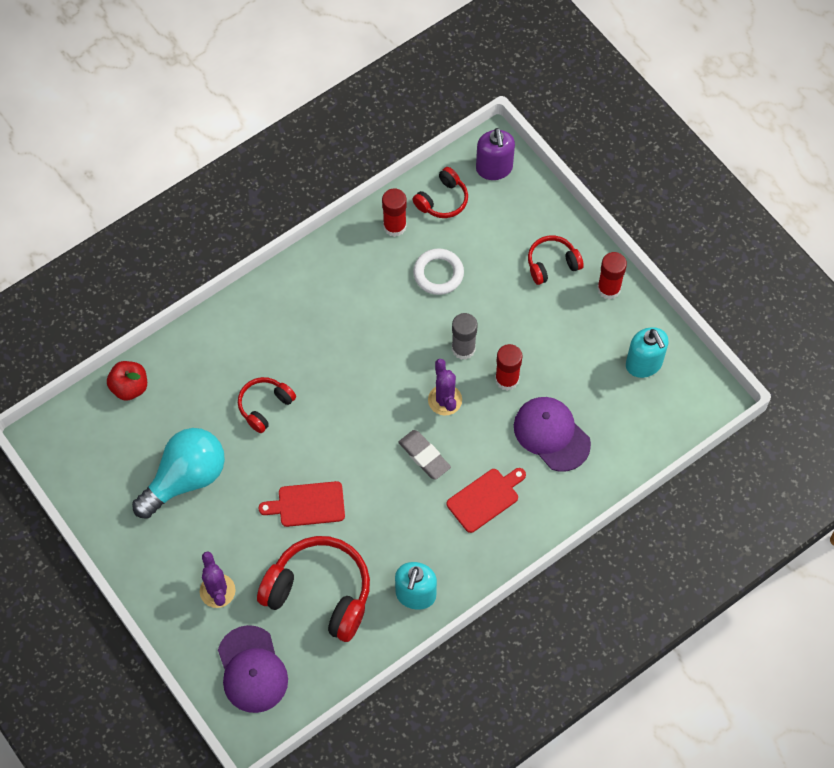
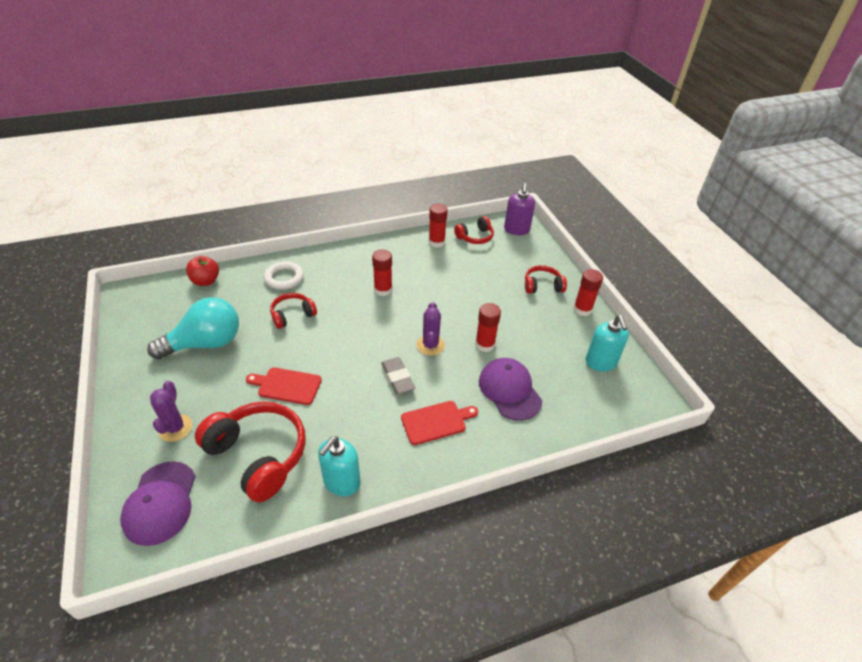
camera: 15 degrees right, 20 degrees down
(357, 332) = (383, 290): none -> red glue stick
(438, 274) = (456, 272): white ring -> white ring (284, 278)
(463, 349) = (458, 318): grey glue stick -> none

